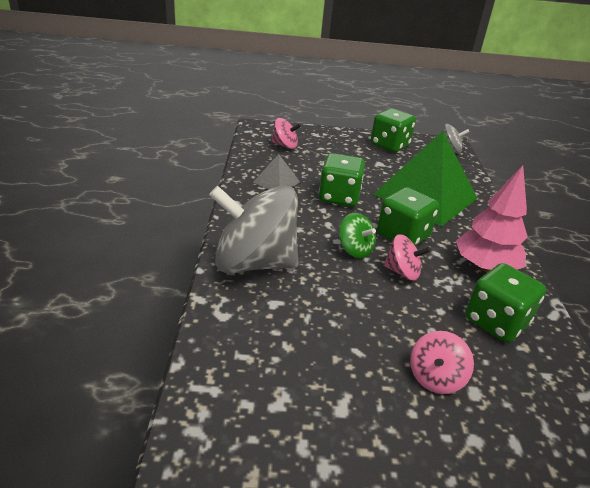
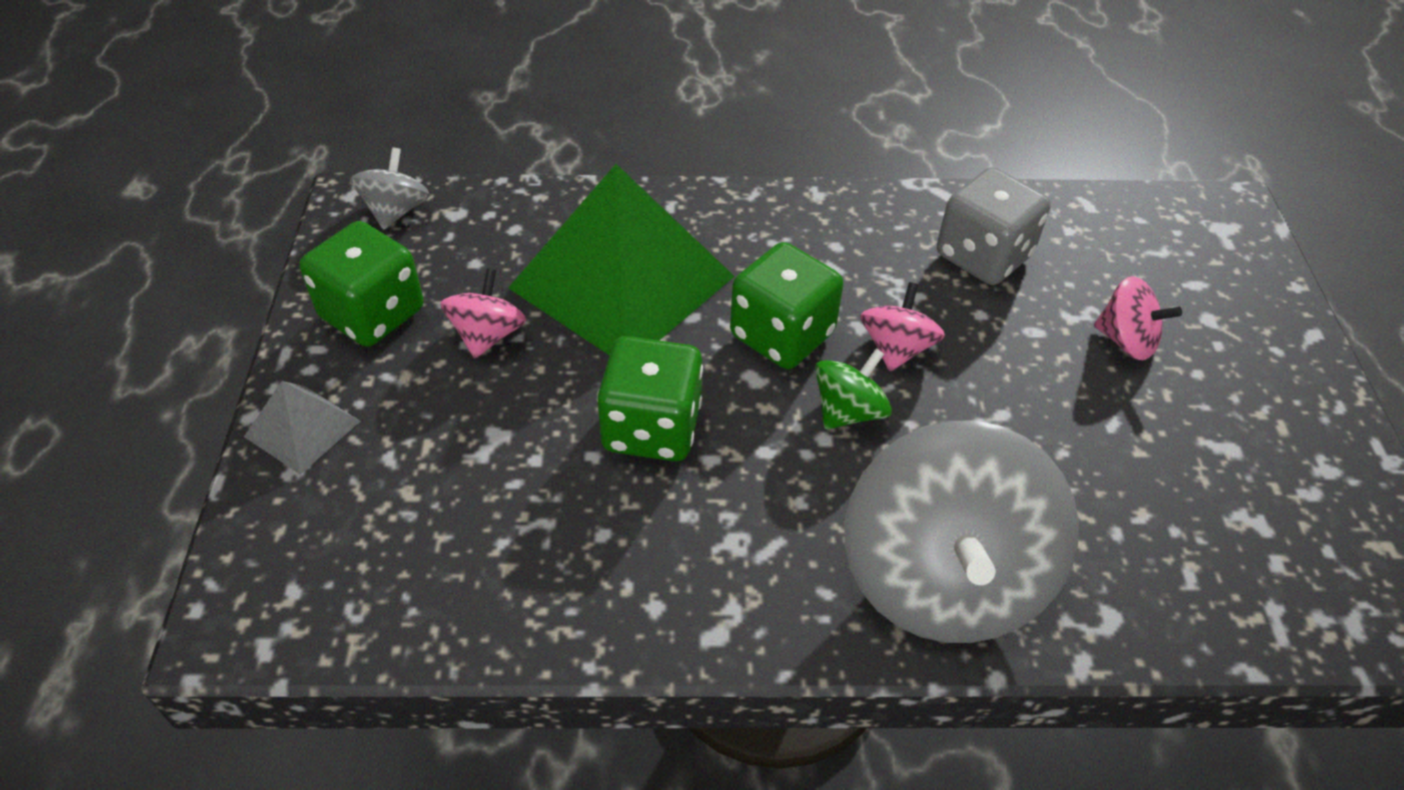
camera: 90 degrees left, 15 degrees up
(276, 182) = (597, 554): grey pyramid -> grey pyramid (302, 428)
(285, 145) = (377, 542): pink spinning top -> pink spinning top (487, 335)
(484, 267) = (848, 242): pink tree -> none
(496, 322) = (983, 256): green dice -> grey dice

